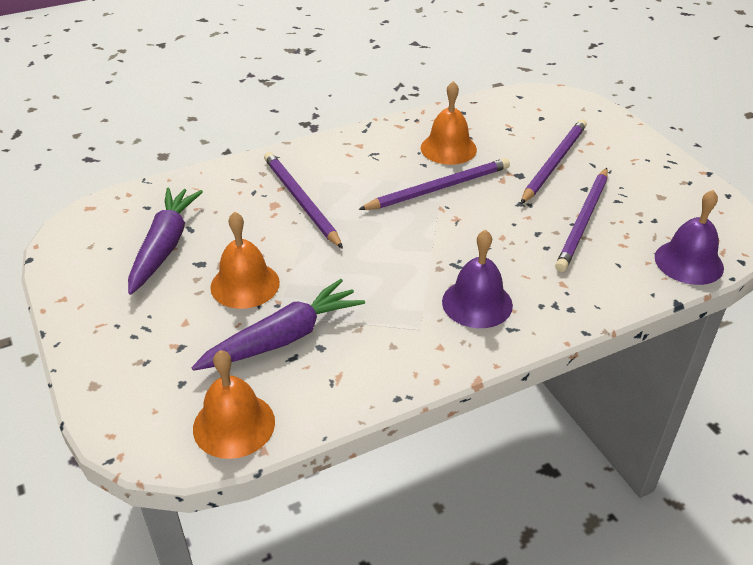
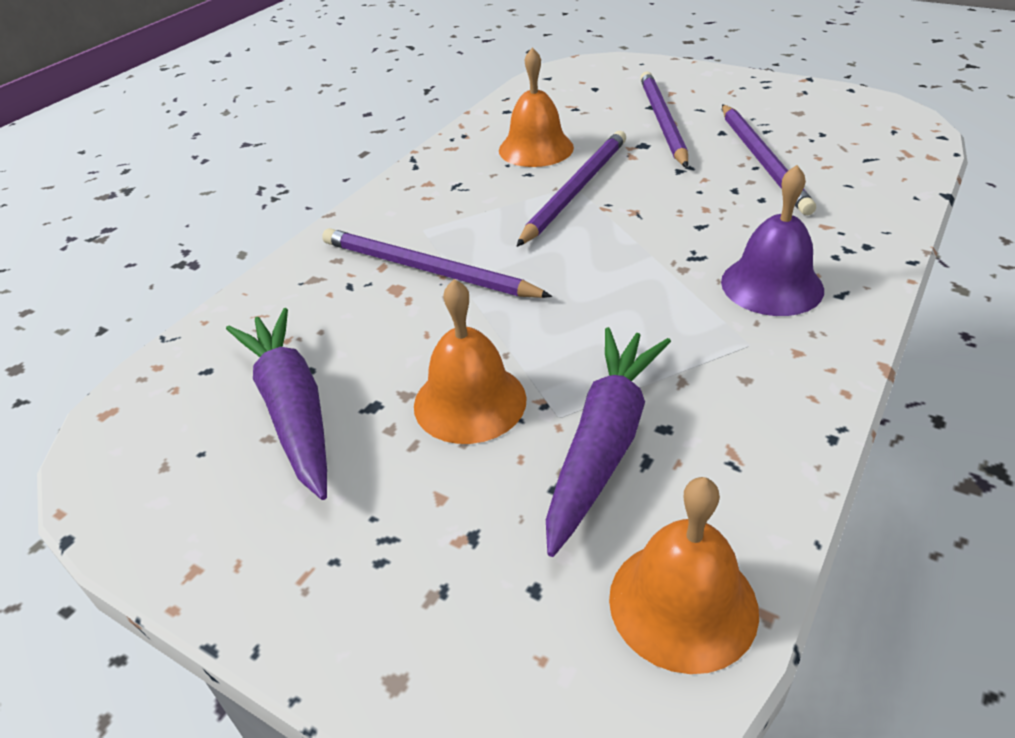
camera: 30 degrees left, 0 degrees up
(689, 262) = (903, 156): purple bell -> none

